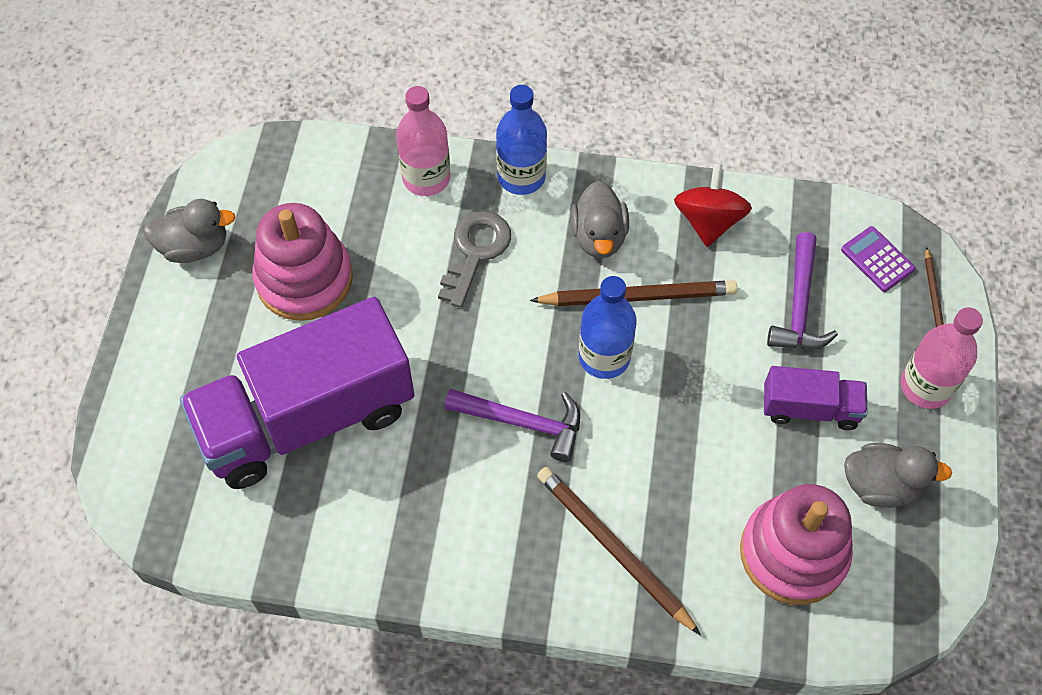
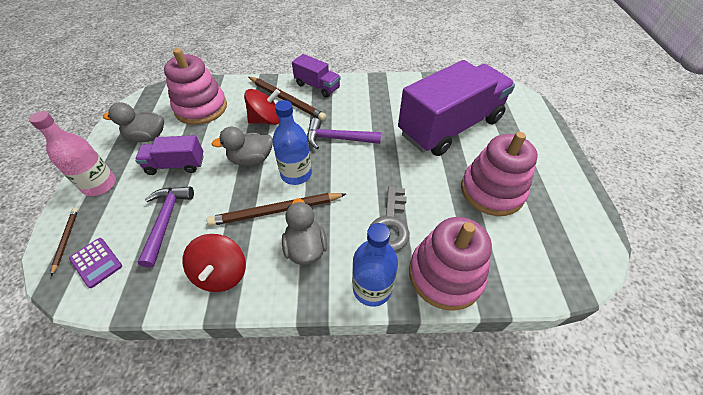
camera: 170 degrees right, 10 degrees down
(194, 246) = (572, 200): grey duck -> grey duck (251, 159)
(426, 178) = (445, 275): pink bottle -> pink stacking toy
(543, 584) = (317, 86): none -> purple truck
(656, 494) = (266, 120): none -> red spinning top

